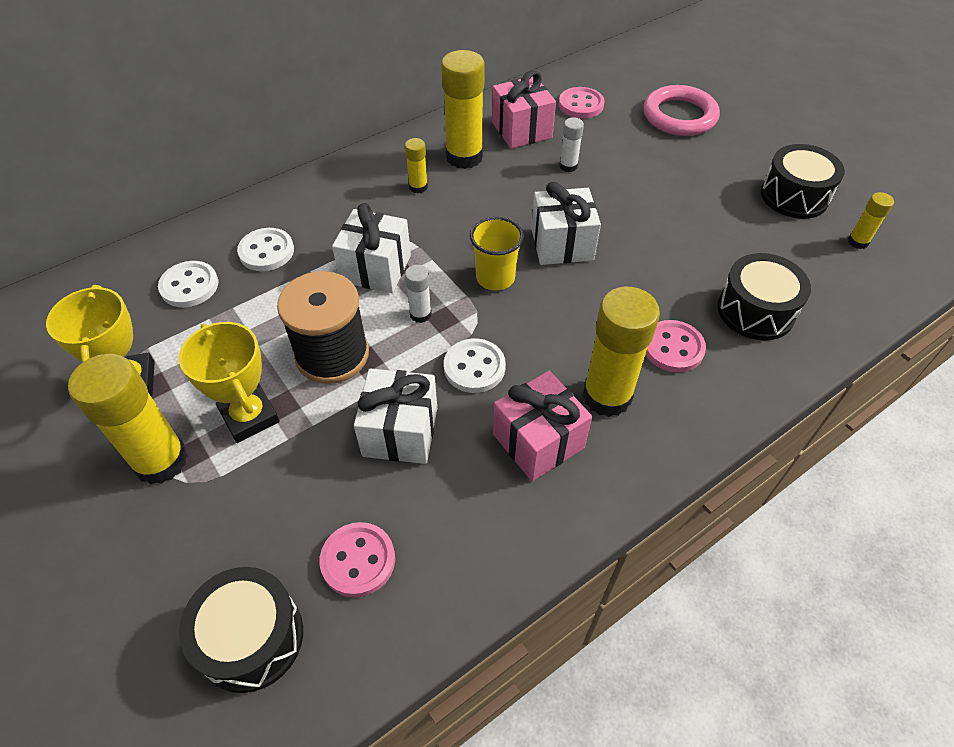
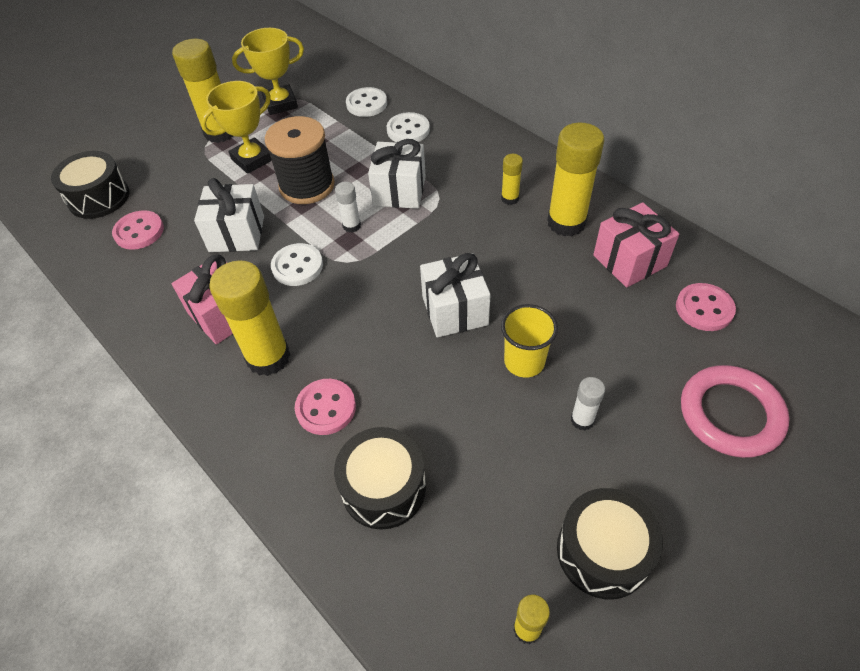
camera: 85 degrees right, 0 degrees up
(495, 278) = (400, 266): yellow cup -> yellow cup (524, 362)
(568, 166) = (580, 306): white glue stick -> white glue stick (582, 420)

